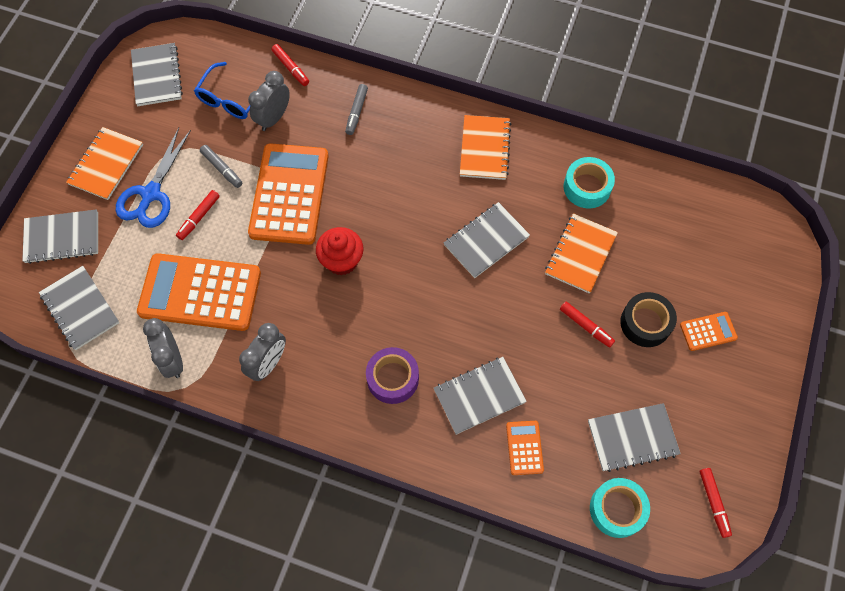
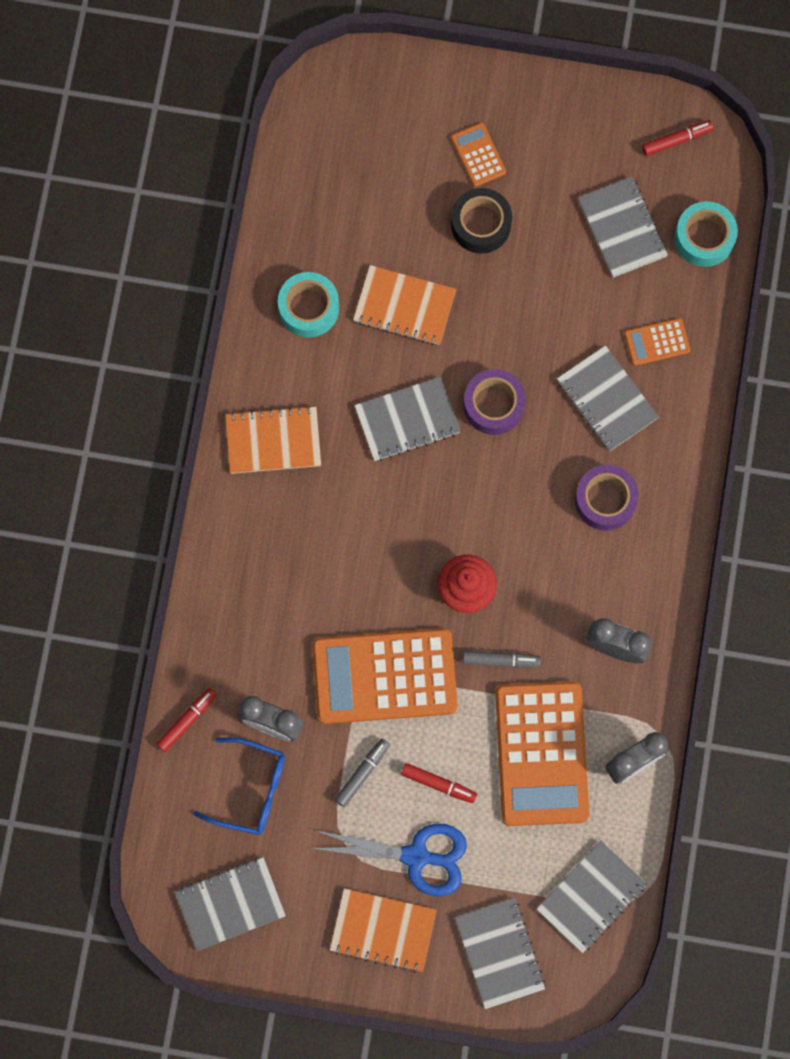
camera: 100 degrees left, 10 degrees up
(356, 112) = (244, 616): grey marker -> grey marker (501, 660)
(486, 241) = (407, 420): grey notebook -> grey notebook turned 60 degrees counterclockwise
(488, 306) = (493, 405): none -> purple tape
(586, 326) = (498, 291): red marker -> none

